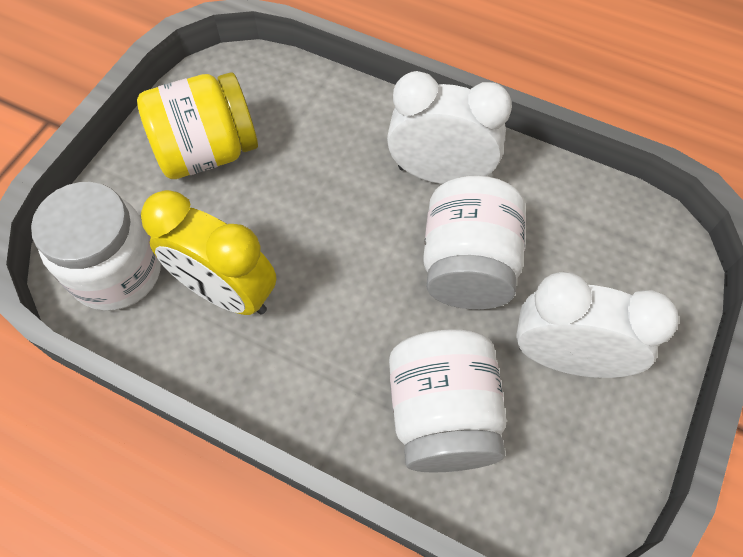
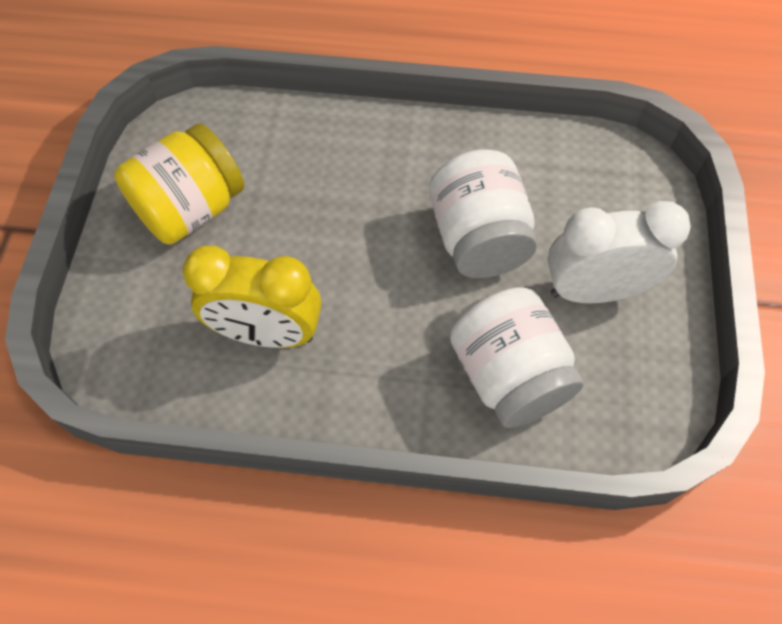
camera: 20 degrees left, 0 degrees up
(117, 272) = (150, 349): white jar -> none
(440, 174) = (420, 164): white clock -> none

